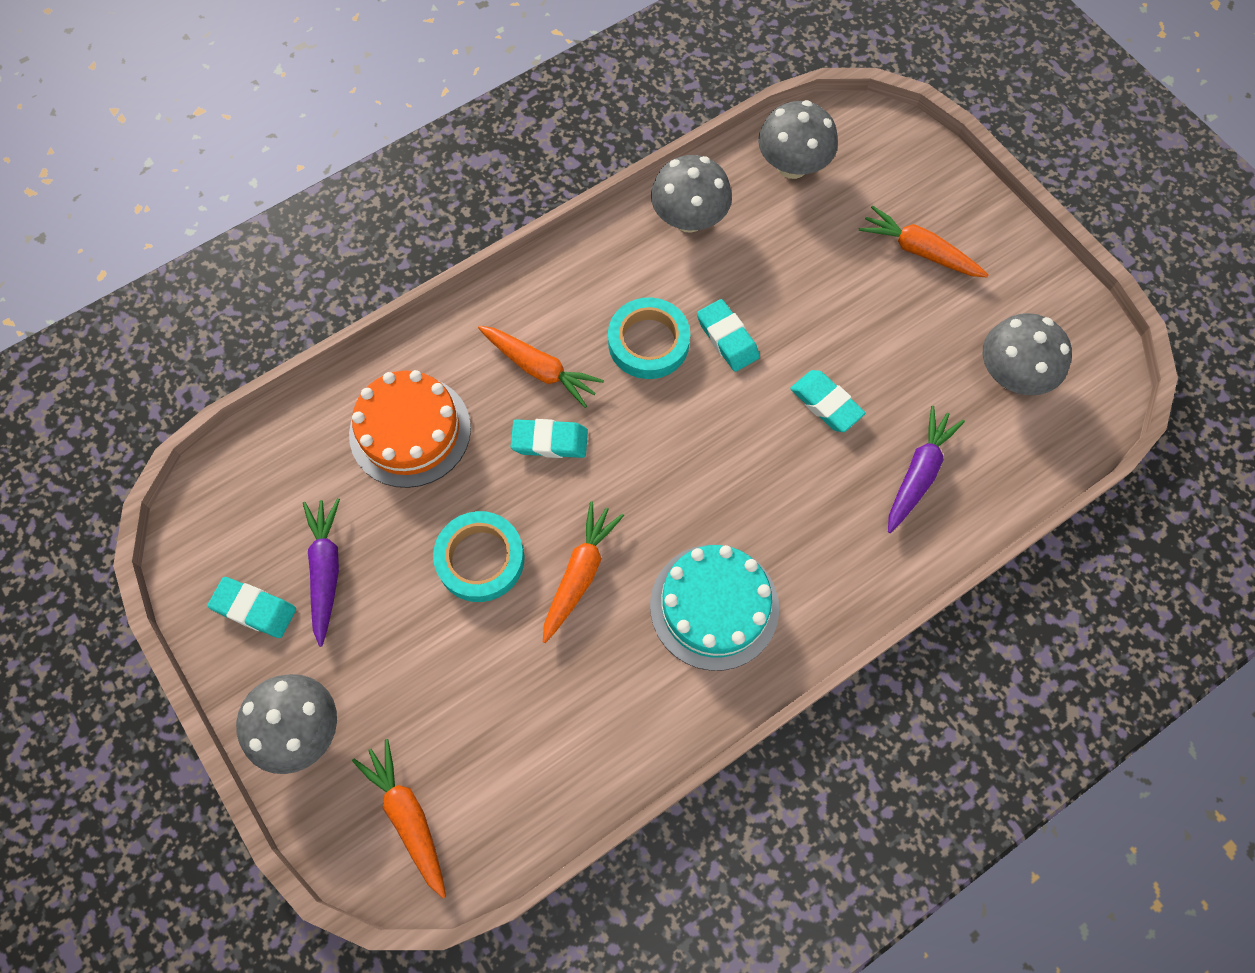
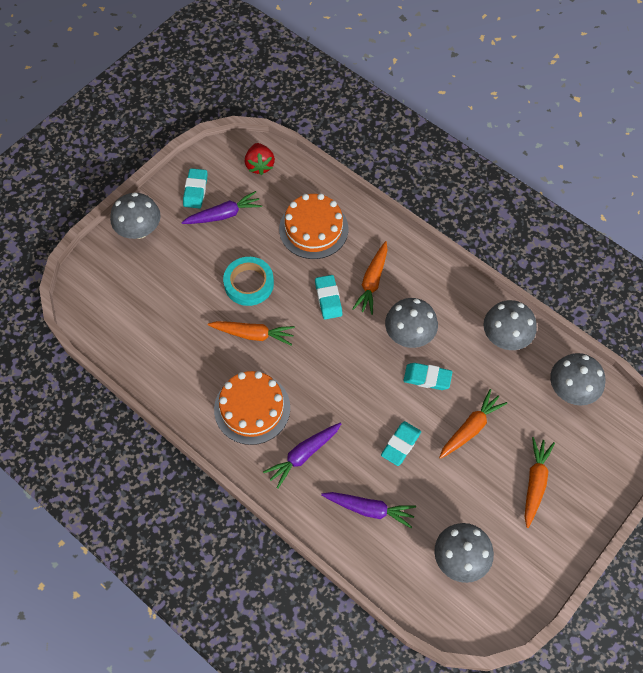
camera: 75 degrees right, 5 degrees down
(246, 486) = (259, 165): none -> red strawberry
(408, 817) = (106, 289): orange carrot -> orange carrot (470, 428)
(648, 342) = (409, 334): turquoise tape -> grey mushroom
(714, 606) = (252, 408): turquoise cake -> orange cake
(727, 338) = (427, 378): turquoise eraser -> turquoise eraser turned 60 degrees clockwise
(813, 546) = (303, 455): none -> purple carrot

